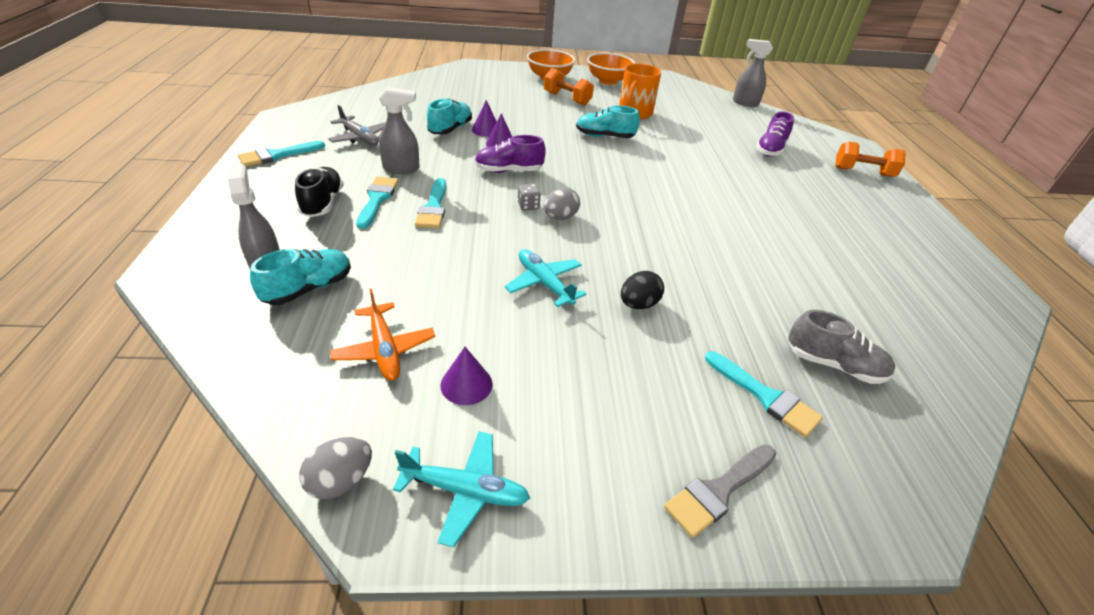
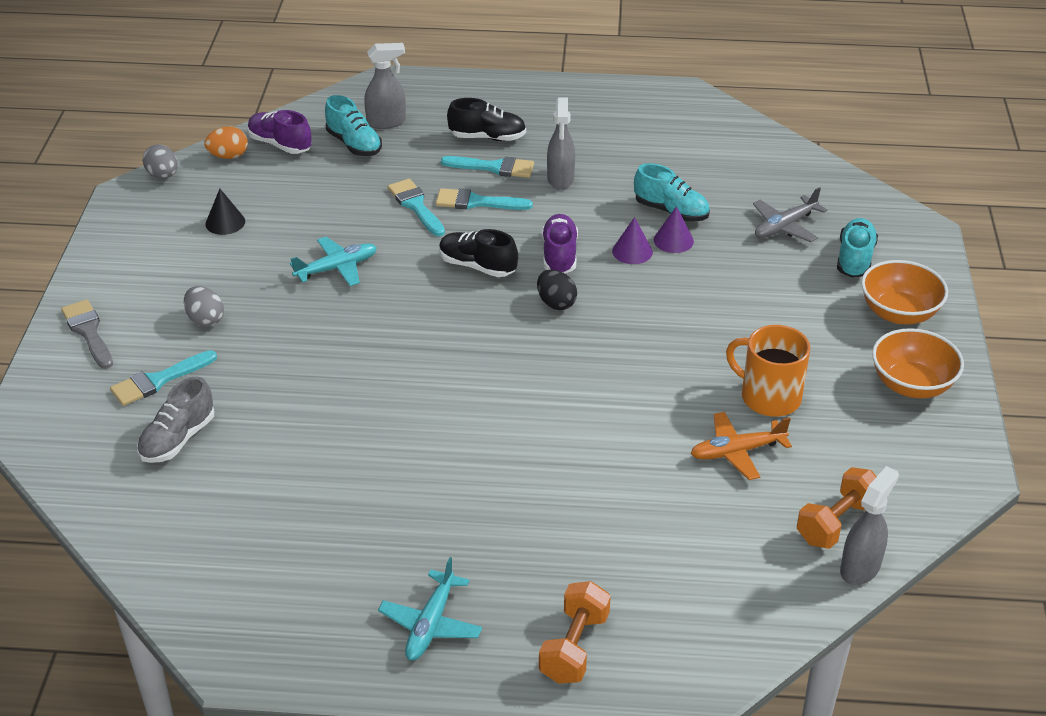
camera: 100 degrees right, 0 degrees up
(277, 155) = (585, 101): turquoise brush -> turquoise brush (416, 206)
(304, 405) = (228, 156): none -> orange egg
(359, 138) = (635, 147): grey plane -> grey plane (785, 226)
(384, 349) = (273, 184): orange plane -> orange plane (737, 452)
(465, 491) = (136, 222): turquoise plane -> turquoise plane (431, 624)
(466, 384) = (225, 222): purple cone -> black cone
(528, 206) = (477, 266): grey dice -> black shoe
(560, 217) = (452, 288): grey egg -> grey egg (205, 320)
(567, 99) = (807, 325): orange dumbbell -> orange dumbbell (837, 523)
(604, 136) = (670, 350): turquoise shoe -> turquoise shoe (854, 259)
(638, 304) = (293, 324): black egg -> black egg (556, 303)
(770, 150) = (649, 541): purple shoe -> purple shoe (280, 144)

